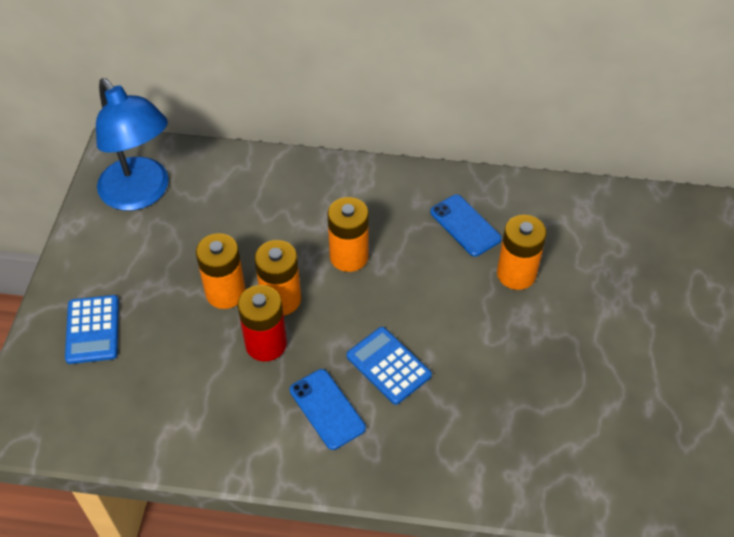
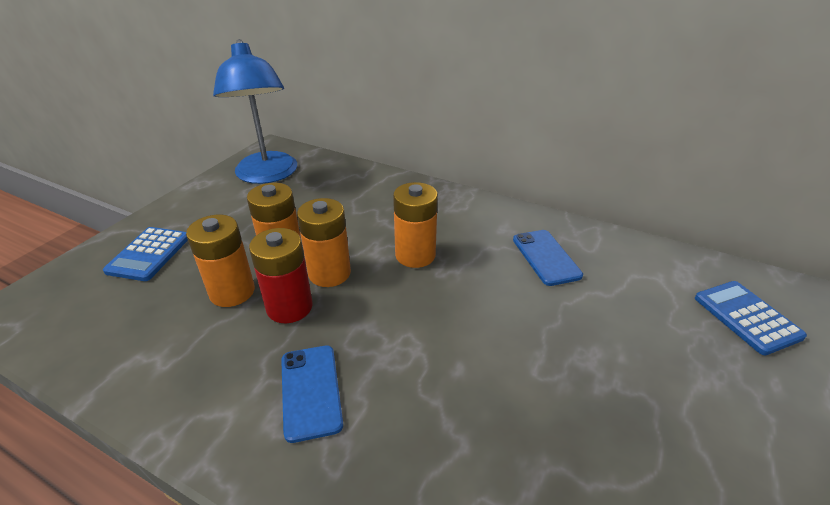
camera: 20 degrees right, 15 degrees down
(388, 366) = (405, 365): blue calculator -> blue calculator (746, 317)
(516, 274) = (591, 313): orange battery -> orange battery (232, 292)

